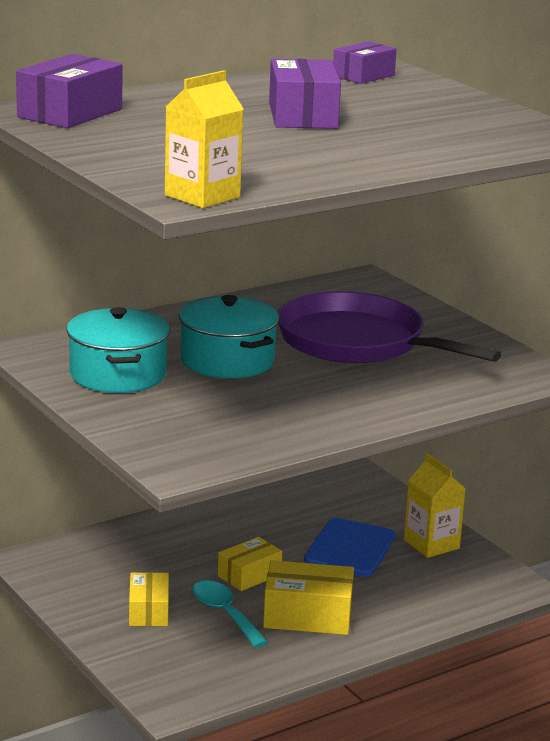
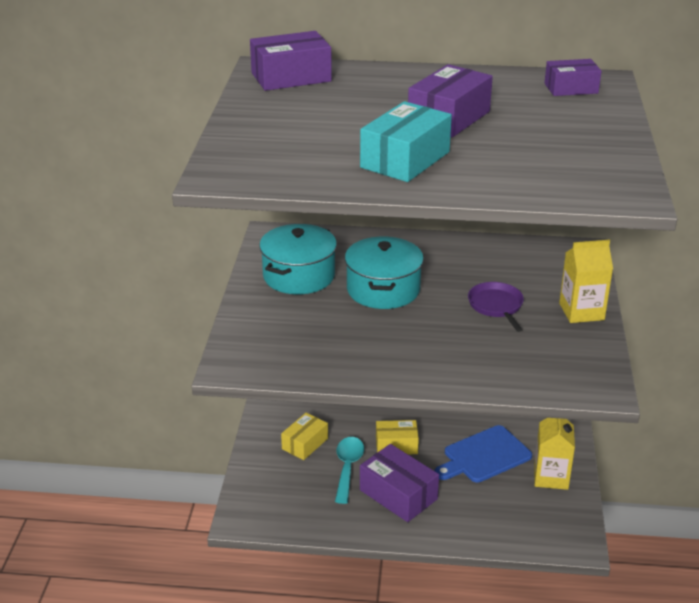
camera: 40 degrees right, 10 degrees up
(202, 196) = (237, 177): yellow carton -> yellow carton (581, 311)
(307, 616) = (398, 494): yellow box -> purple box
(331, 152) = (405, 159): none -> turquoise box
(357, 342) = (496, 306): purple pan -> purple pan, size x0.46

